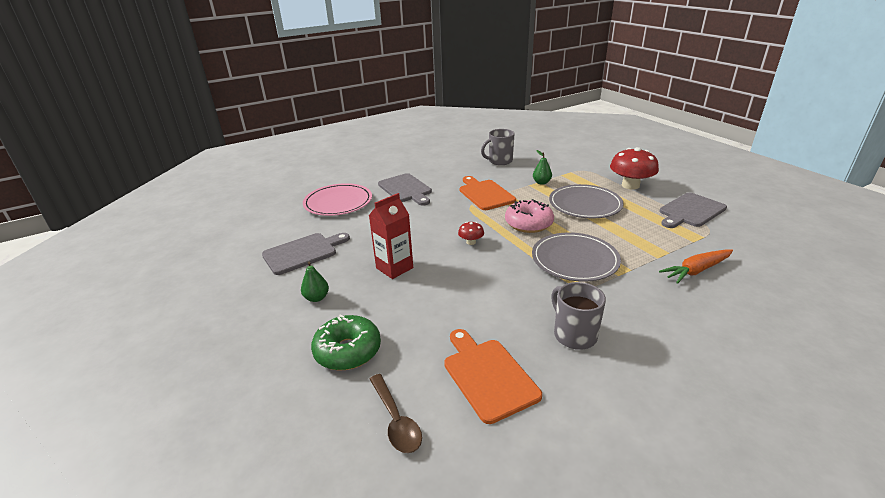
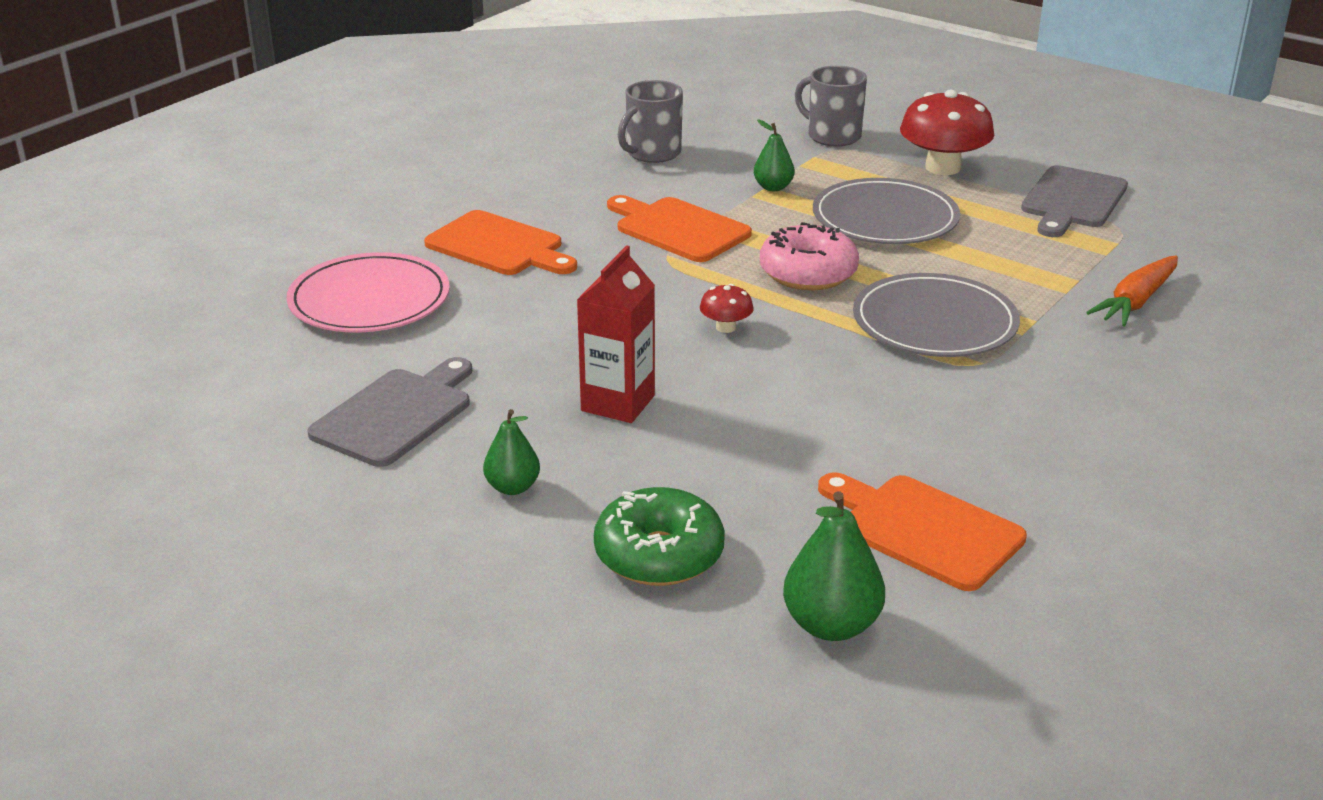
camera: 25 degrees left, 0 degrees up
(396, 420) = (831, 625): brown spoon -> green pear
(406, 189) = (499, 246): grey cutting board -> orange cutting board
(574, 335) = (1012, 440): grey mug -> grey mug (832, 136)

